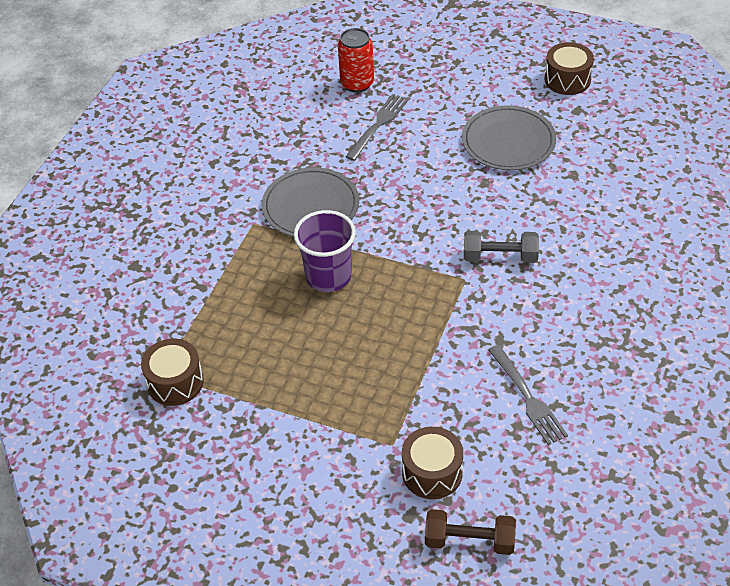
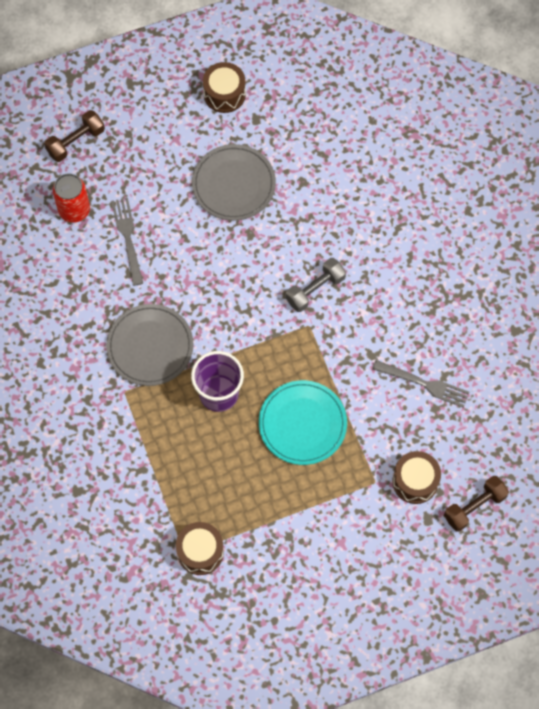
camera: 45 degrees left, 20 degrees up
(376, 349) = (302, 424): none -> turquoise plate
(409, 44) = (75, 142): none -> brown dumbbell

